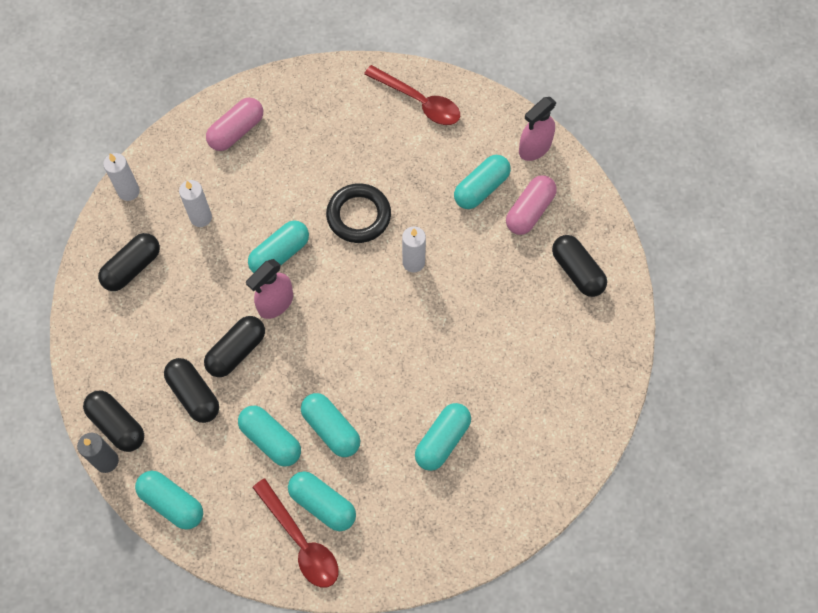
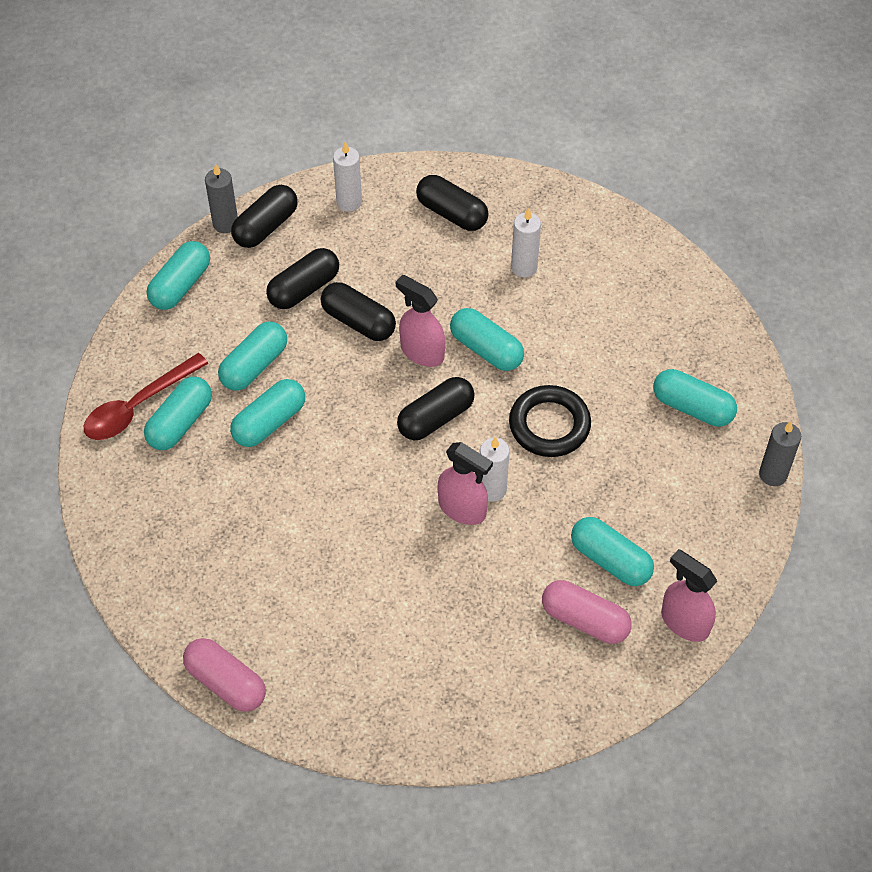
camera: 85 degrees right, 10 degrees down
(128, 191) = (547, 196): white candle -> white candle (349, 202)
(236, 131) = (646, 287): pink capsule -> pink capsule (226, 682)
(418, 74) = (773, 474): none -> grey candle
(419, 101) = (729, 478): red spoon -> none
(429, 285) = (462, 509): none -> pink spray bottle
(442, 440) = (259, 537): turquoise capsule -> turquoise capsule (692, 407)
(577, 271) = (502, 682): black capsule -> black capsule (435, 418)

